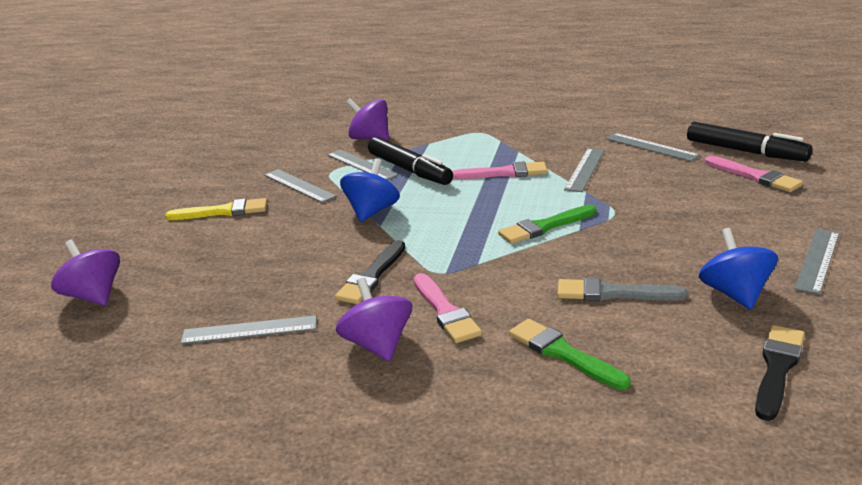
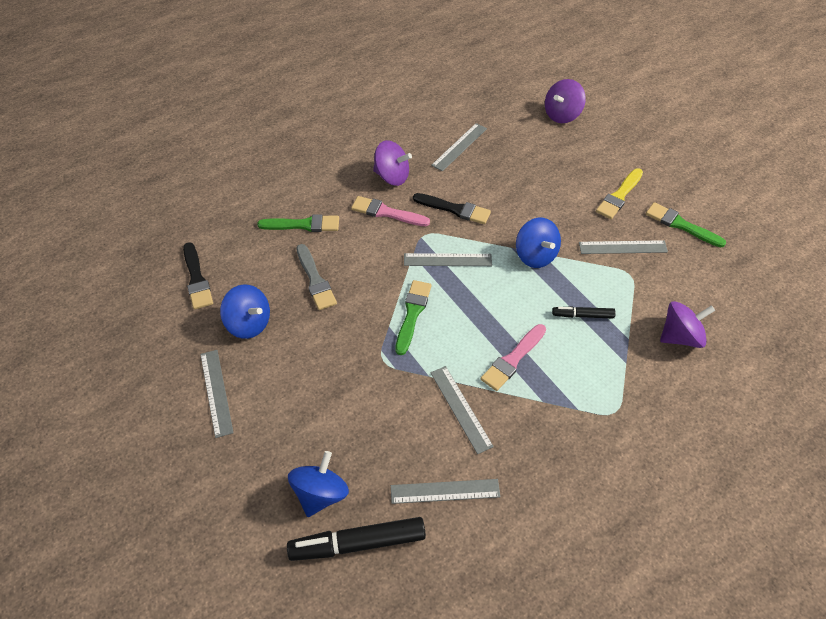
camera: 130 degrees right, 25 degrees up
(94, 296) = (562, 115): purple spinning top -> purple spinning top turned 135 degrees clockwise
(231, 177) = (681, 225): none -> green brush
(361, 165) = (625, 297): grey ruler -> grey ruler (447, 260)
(372, 276) = (455, 209): black brush -> black brush turned 135 degrees clockwise
(410, 170) = (582, 315): black marker -> black marker, size x0.55
(613, 293) = (315, 280): grey brush -> grey brush turned 105 degrees clockwise
(755, 176) = (320, 493): pink brush -> blue spinning top

